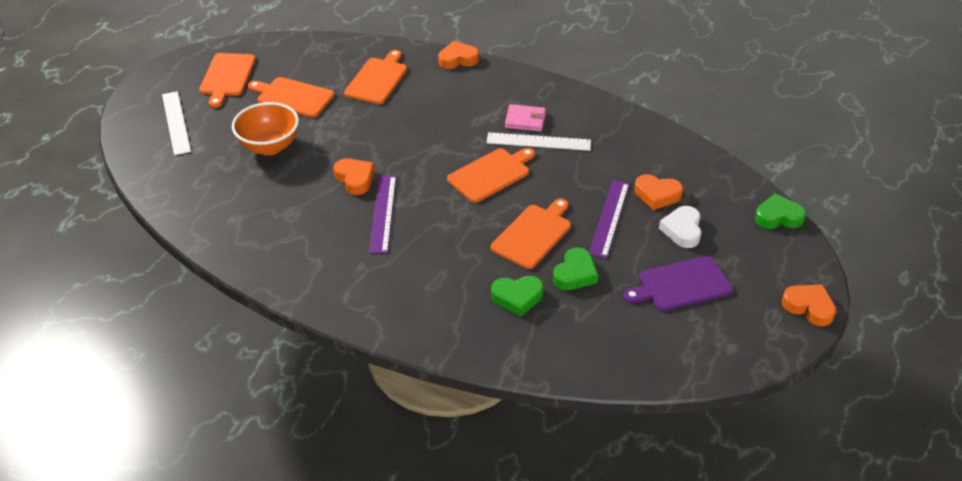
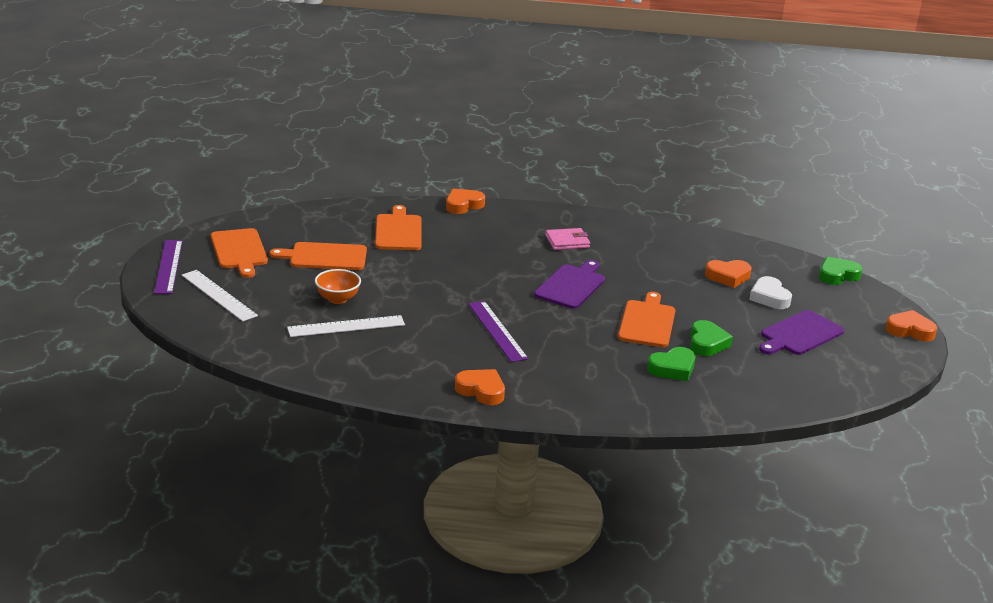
camera: 25 degrees left, 15 degrees down
(269, 147) = (337, 299): orange bowl -> orange bowl, size x0.65
(355, 179) = (446, 310): orange heart -> orange heart (481, 391)
(491, 174) = (571, 285): orange cutting board -> purple cutting board
(538, 142) = (593, 255): white ruler -> white ruler (346, 326)
(609, 218) = (702, 299): purple ruler -> purple ruler (168, 266)

